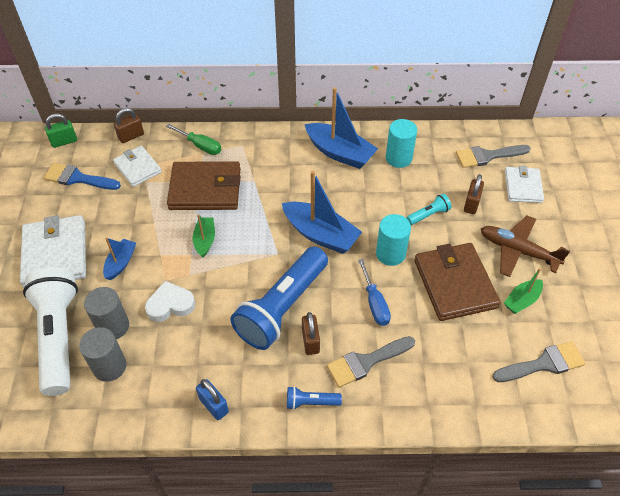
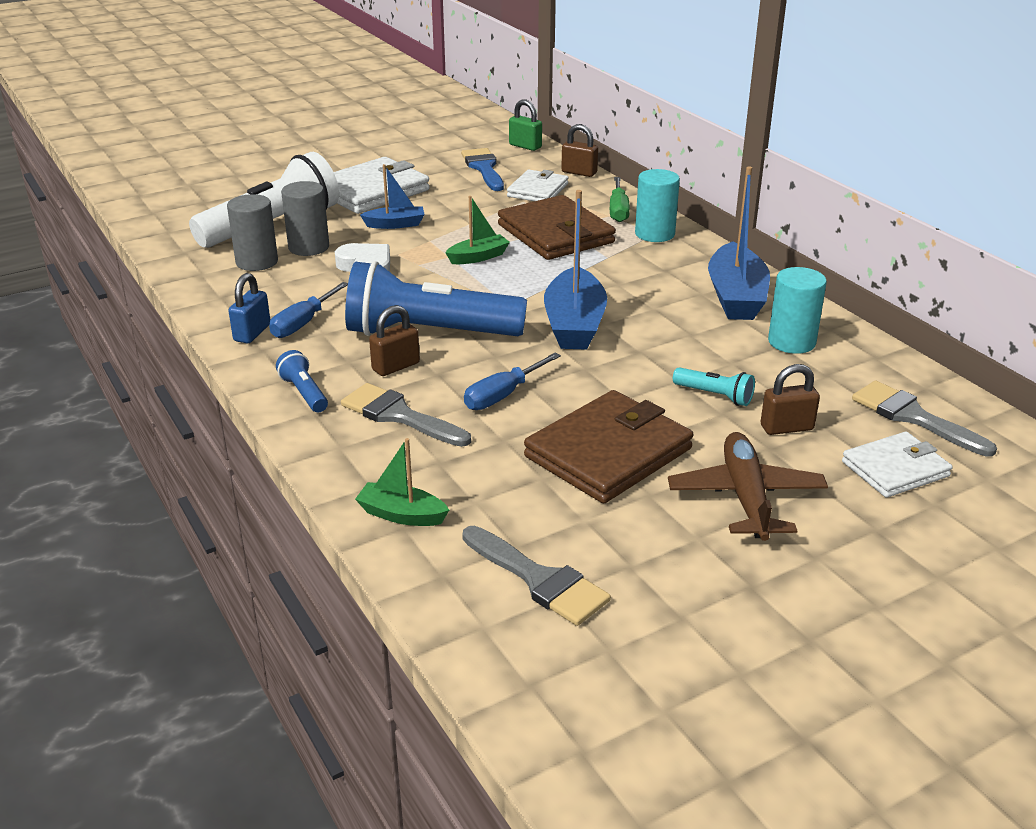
camera: 60 degrees right, 20 degrees down
(222, 370) = (303, 323): none -> blue screwdriver
(390, 254) = (602, 384): turquoise cylinder -> turquoise cylinder (654, 234)
(522, 300) = (645, 526): green boat -> green boat (401, 515)

